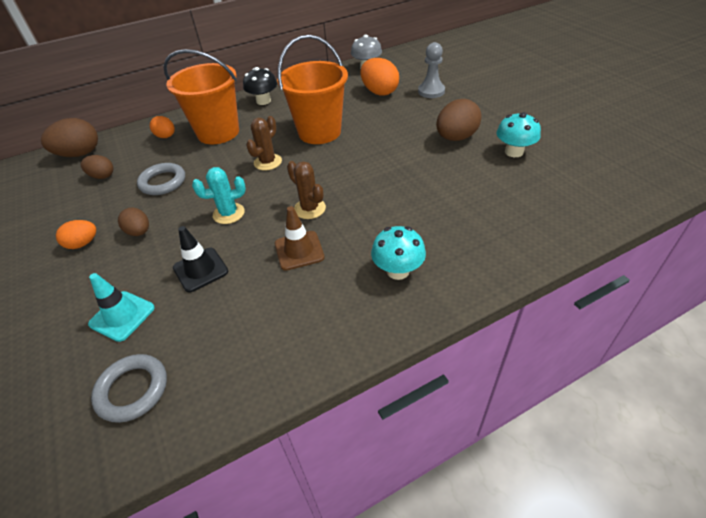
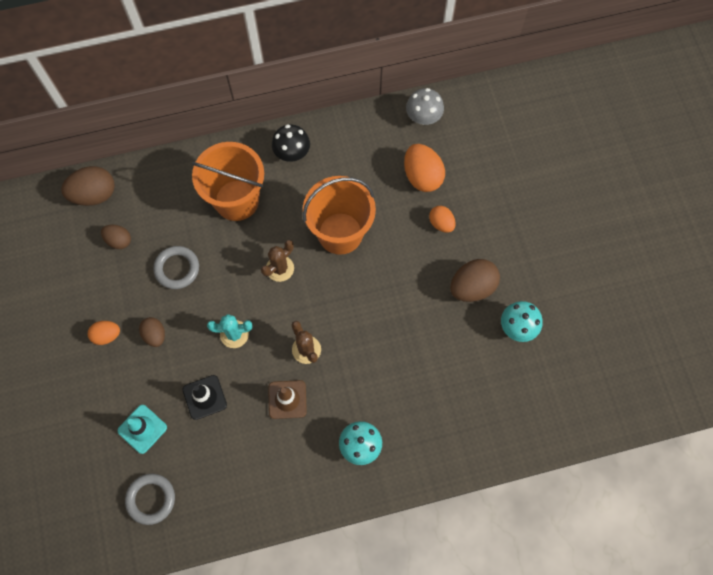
camera: 10 degrees right, 25 degrees up
(166, 136) = (182, 190): orange egg -> orange egg (441, 223)
(431, 91) = (478, 194): grey pawn -> none

